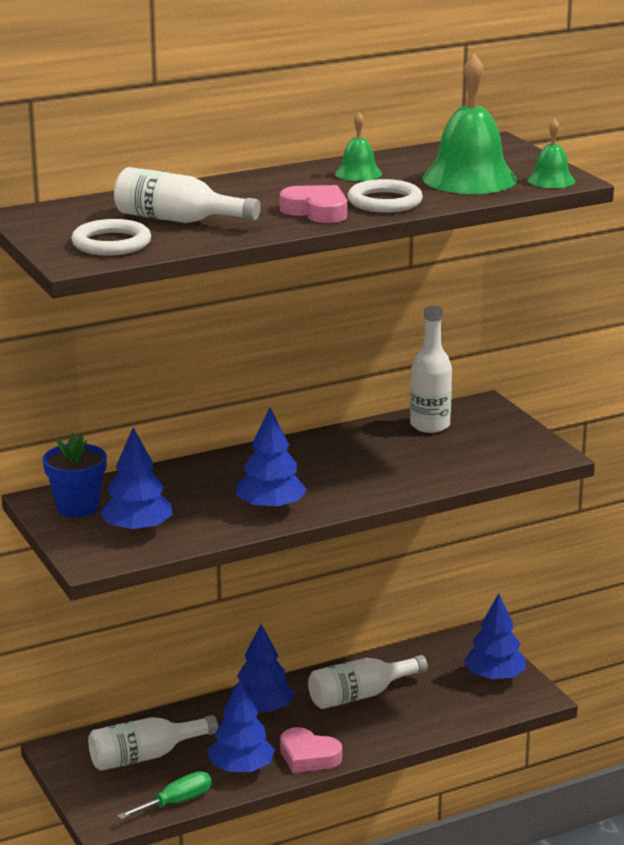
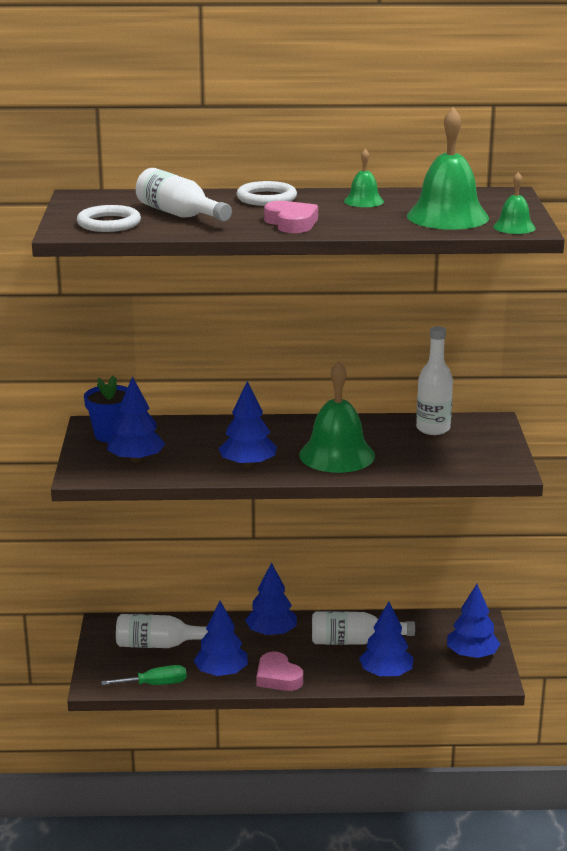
camera: 25 degrees right, 0 degrees up
(357, 476) = (337, 455): none -> green bell
(384, 202) = (354, 224): white ring -> white ring (266, 198)
(421, 721) = (386, 673): none -> blue tree

